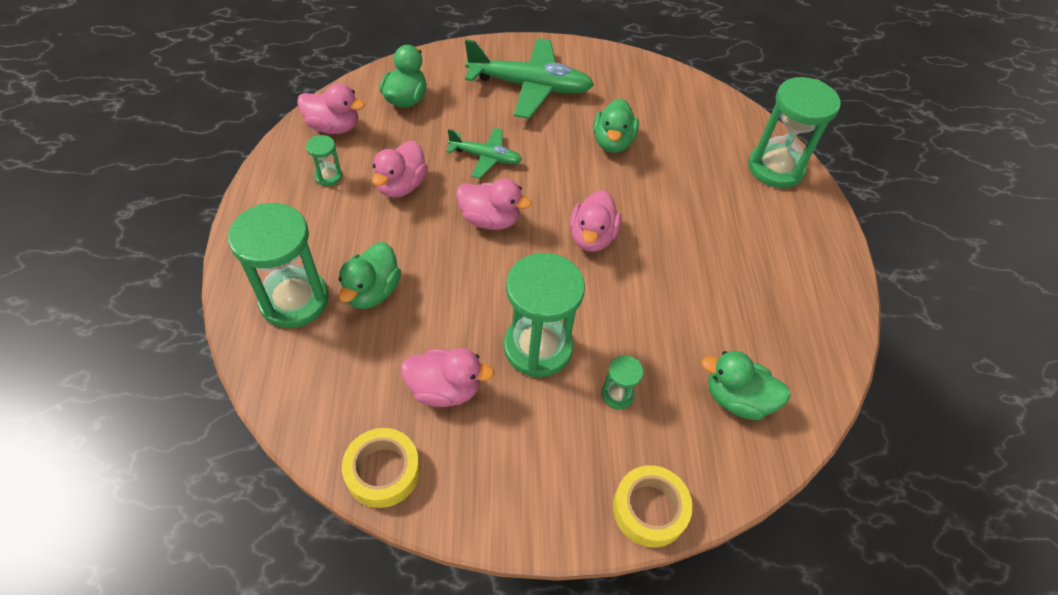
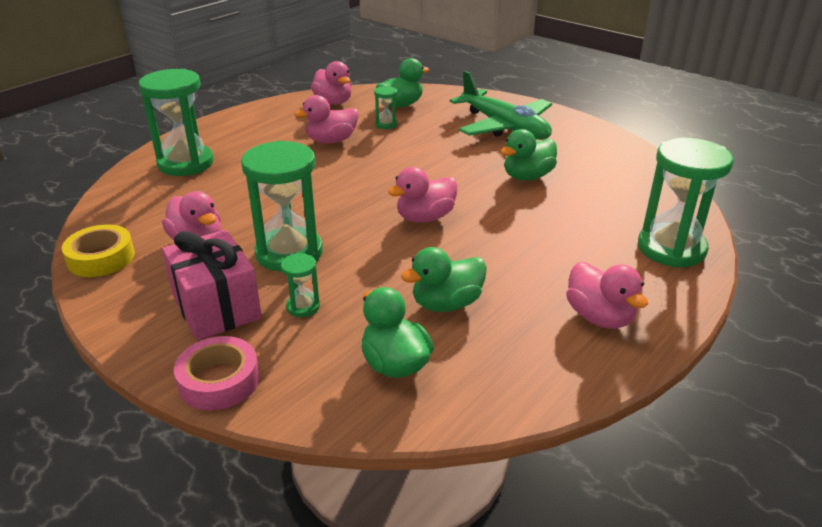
camera: 45 degrees right, 20 degrees down
(328, 176) = (294, 121): green hourglass -> green hourglass (386, 124)
(372, 291) = (233, 179): green duck -> green duck (446, 304)
(486, 157) = (411, 149): green plane -> none
(490, 220) = (363, 178): pink duck -> pink duck (599, 317)
(556, 445) = (217, 307): none -> pink gift
(649, 509) = (219, 381): yellow tape -> pink tape

